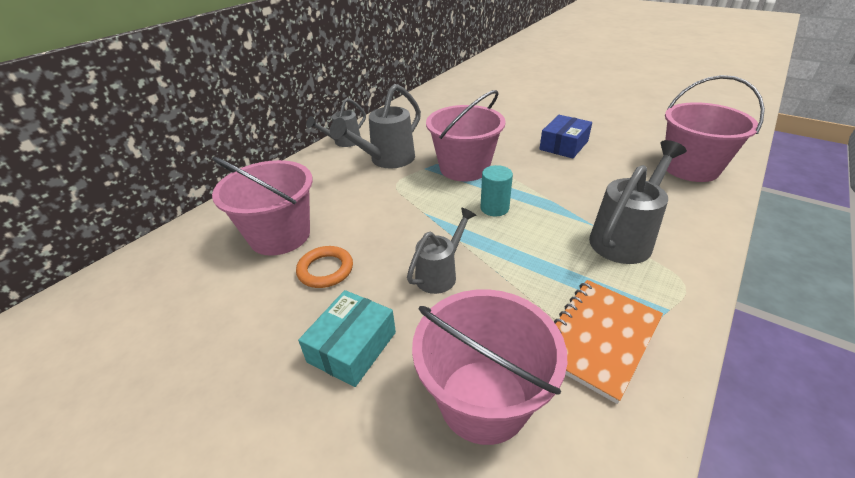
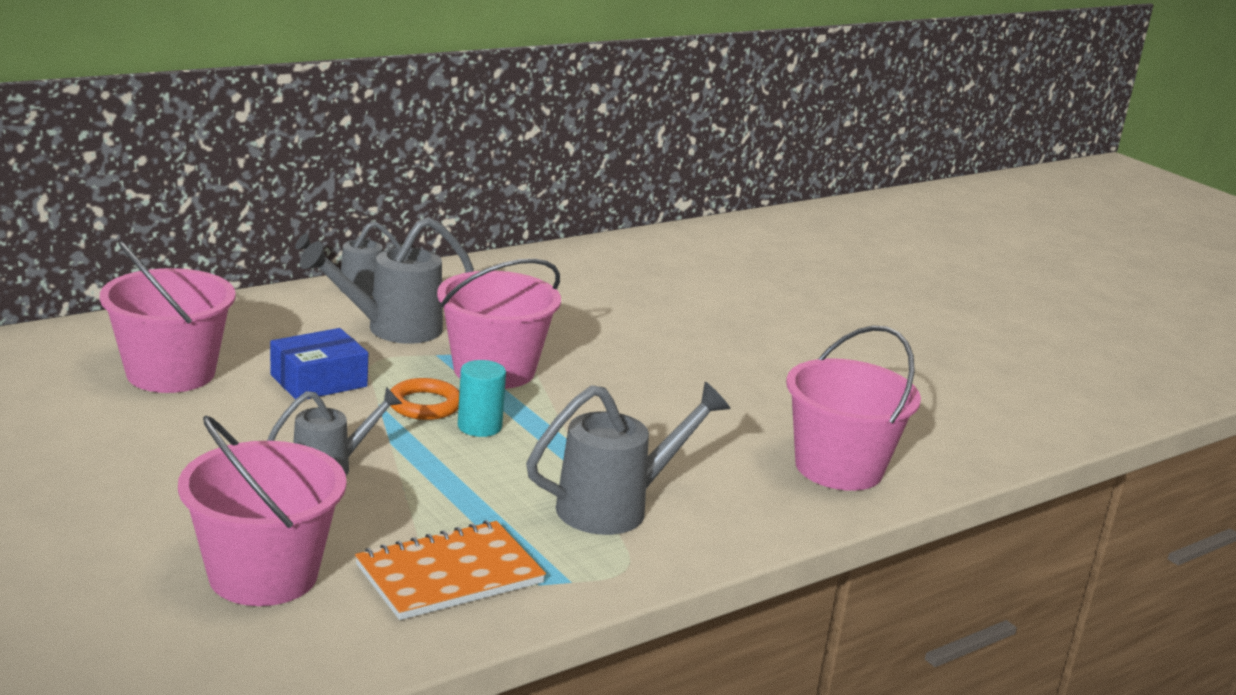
camera: 15 degrees right, 15 degrees down
(325, 270) = (196, 423): orange ring -> orange ring (424, 405)
(352, 347) = (166, 495): turquoise box -> none
(564, 145) = (683, 386): blue box -> blue box (318, 381)

